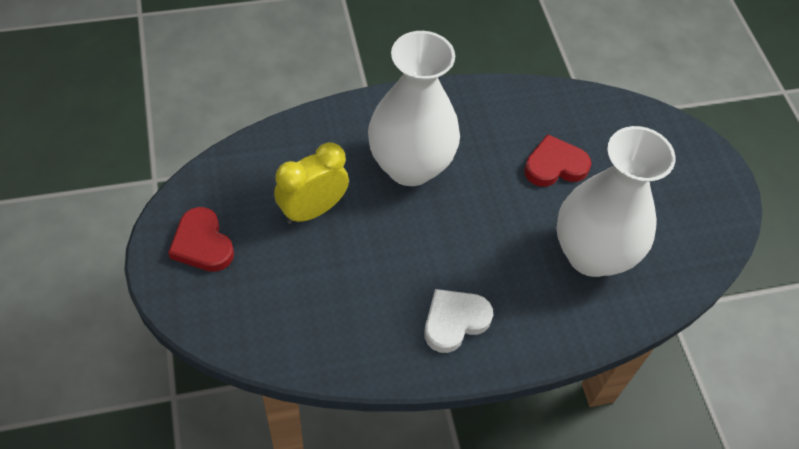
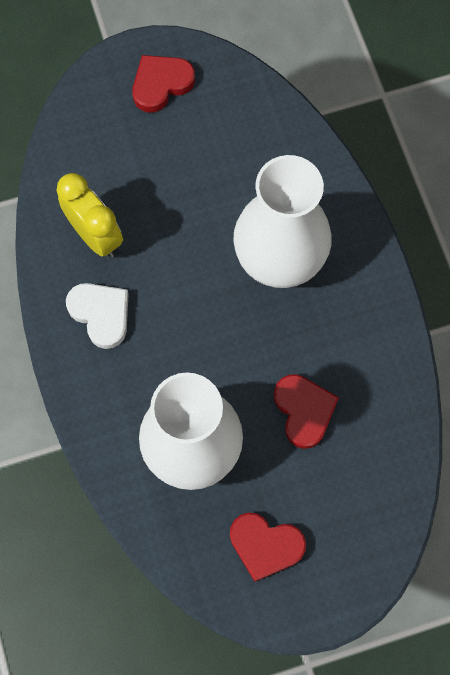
camera: 90 degrees right, 15 degrees up
(312, 210) = (211, 173): yellow clock -> yellow clock (95, 235)
(675, 208) = (265, 545): none -> red heart

